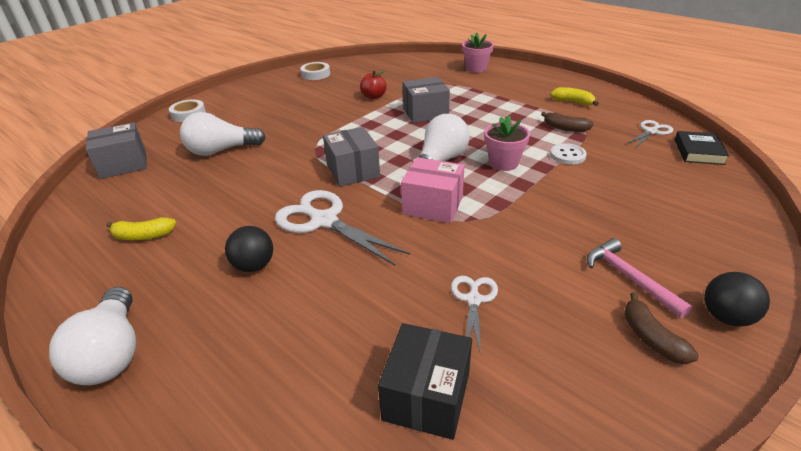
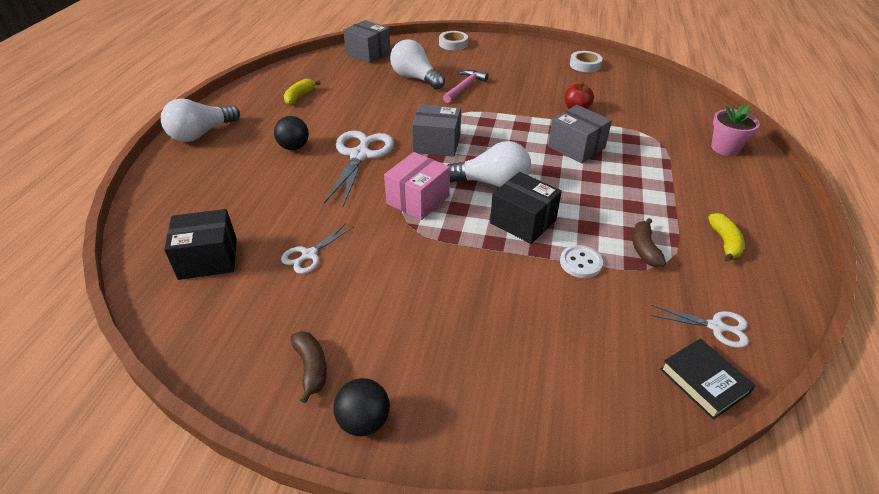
camera: 60 degrees right, 5 degrees up
(143, 236) = (299, 96): yellow banana -> yellow banana turned 60 degrees clockwise
(353, 171) = (437, 144): grey box -> grey box turned 60 degrees clockwise
(433, 205) = (418, 200): pink box -> pink box turned 45 degrees clockwise
(473, 299) = (309, 255): white scissors -> white scissors turned 150 degrees clockwise
(503, 163) = (523, 221): pink flower pot -> black box
(629, 278) = (386, 343): pink hammer -> pink hammer (465, 87)
(651, 338) = (311, 368): brown banana -> brown banana turned 120 degrees clockwise
(698, 152) = (704, 381): black book -> black book turned 75 degrees clockwise

